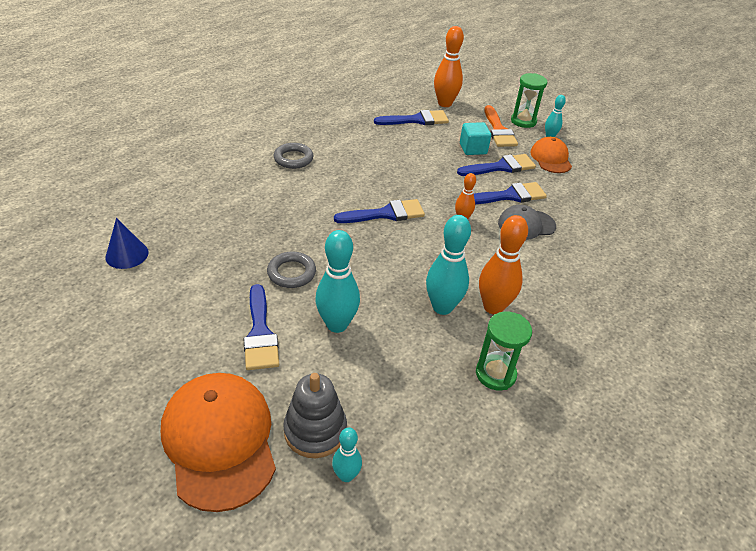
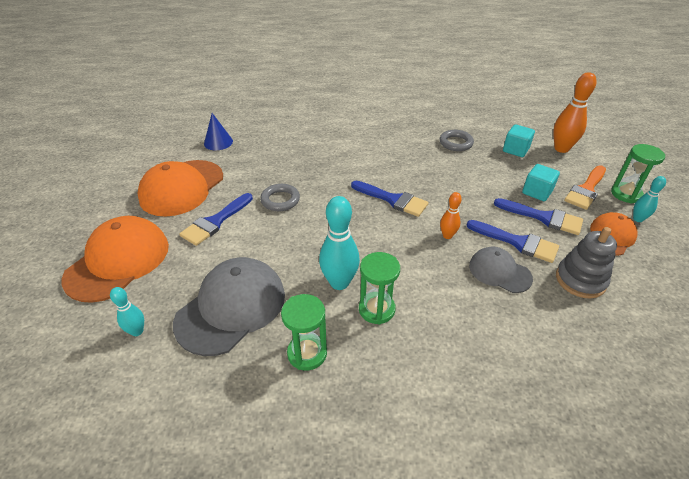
camera: 50 degrees right, 0 degrees up
(165, 326) = (182, 188): none -> orange cap
(293, 159) = (382, 135): grey ring -> grey ring (456, 143)
(315, 431) = (161, 294): grey stacking toy -> grey stacking toy (580, 280)
(337, 324) = (260, 246): turquoise bowling pin -> none
(393, 390) = (231, 307): none -> grey cap
(416, 120) = (515, 150): blue brush -> turquoise cube
(493, 307) = (376, 309): orange bowling pin -> green hourglass

